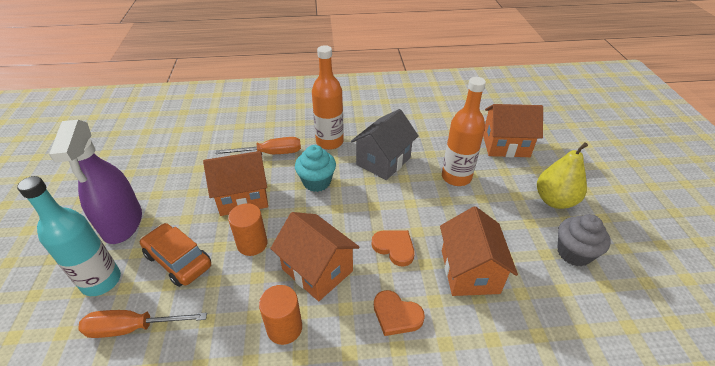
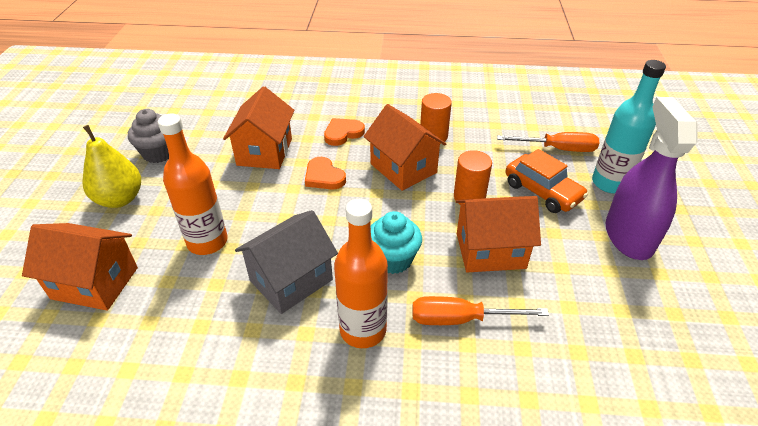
camera: 170 degrees left, 0 degrees up
(396, 315) = (343, 133): orange heart -> orange heart turned 75 degrees counterclockwise

